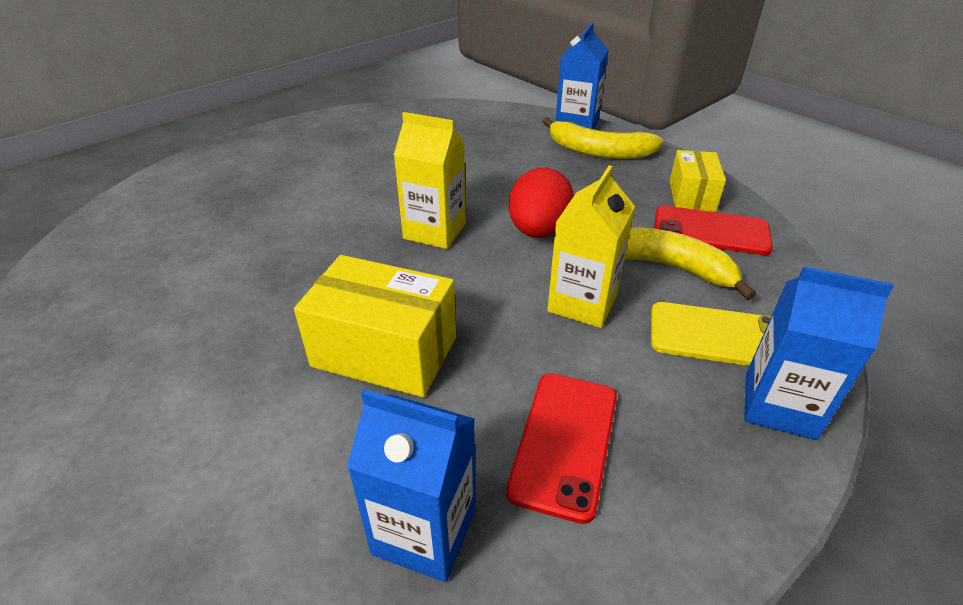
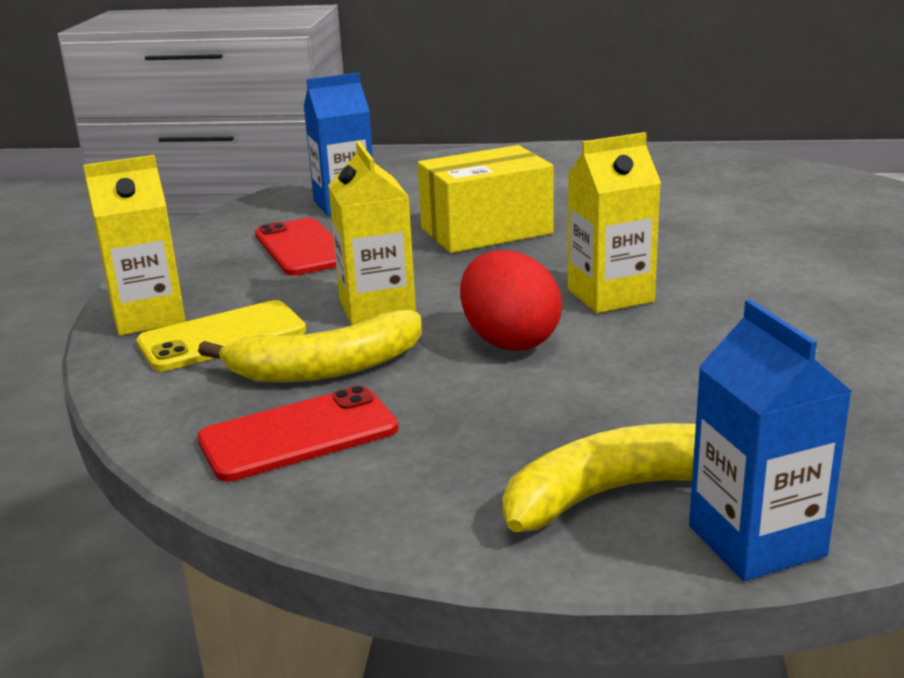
camera: 140 degrees right, 15 degrees down
(692, 196) = (369, 480): yellow box -> none
(779, 405) = (148, 317): blue carton -> yellow carton

